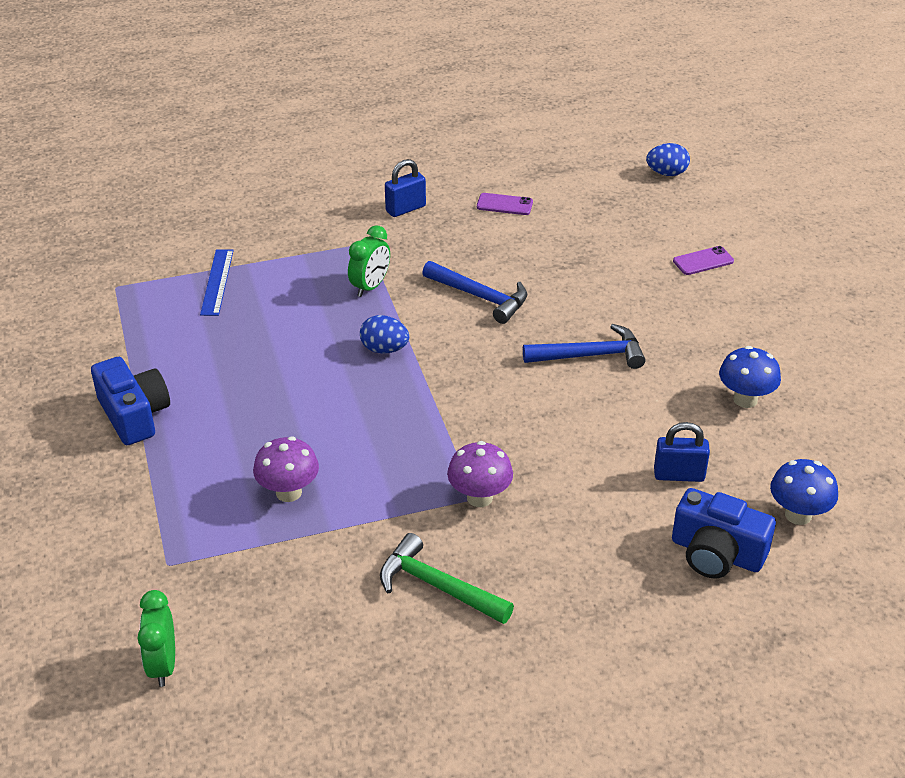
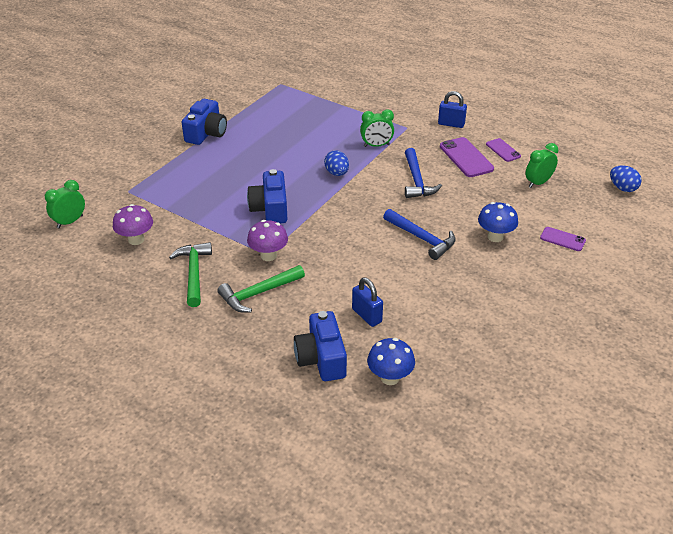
camera: 50 degrees right, 0 degrees up
(217, 282) = (319, 105): blue ruler -> none
(288, 492) = (206, 198): purple mushroom -> purple mushroom (136, 240)
(386, 445) = (270, 209): none -> blue camera
(484, 237) = (466, 157): none -> purple phone
(544, 545) = (258, 293): none -> green hammer
(592, 218) = (538, 183): none -> green clock
(745, 399) = (462, 312): blue mushroom -> blue mushroom (495, 237)

